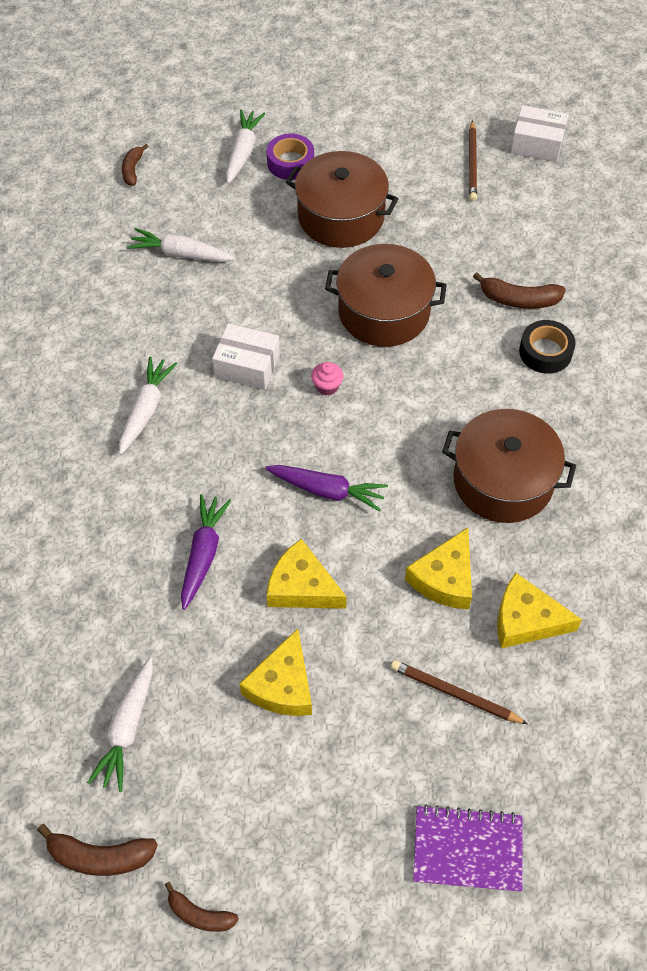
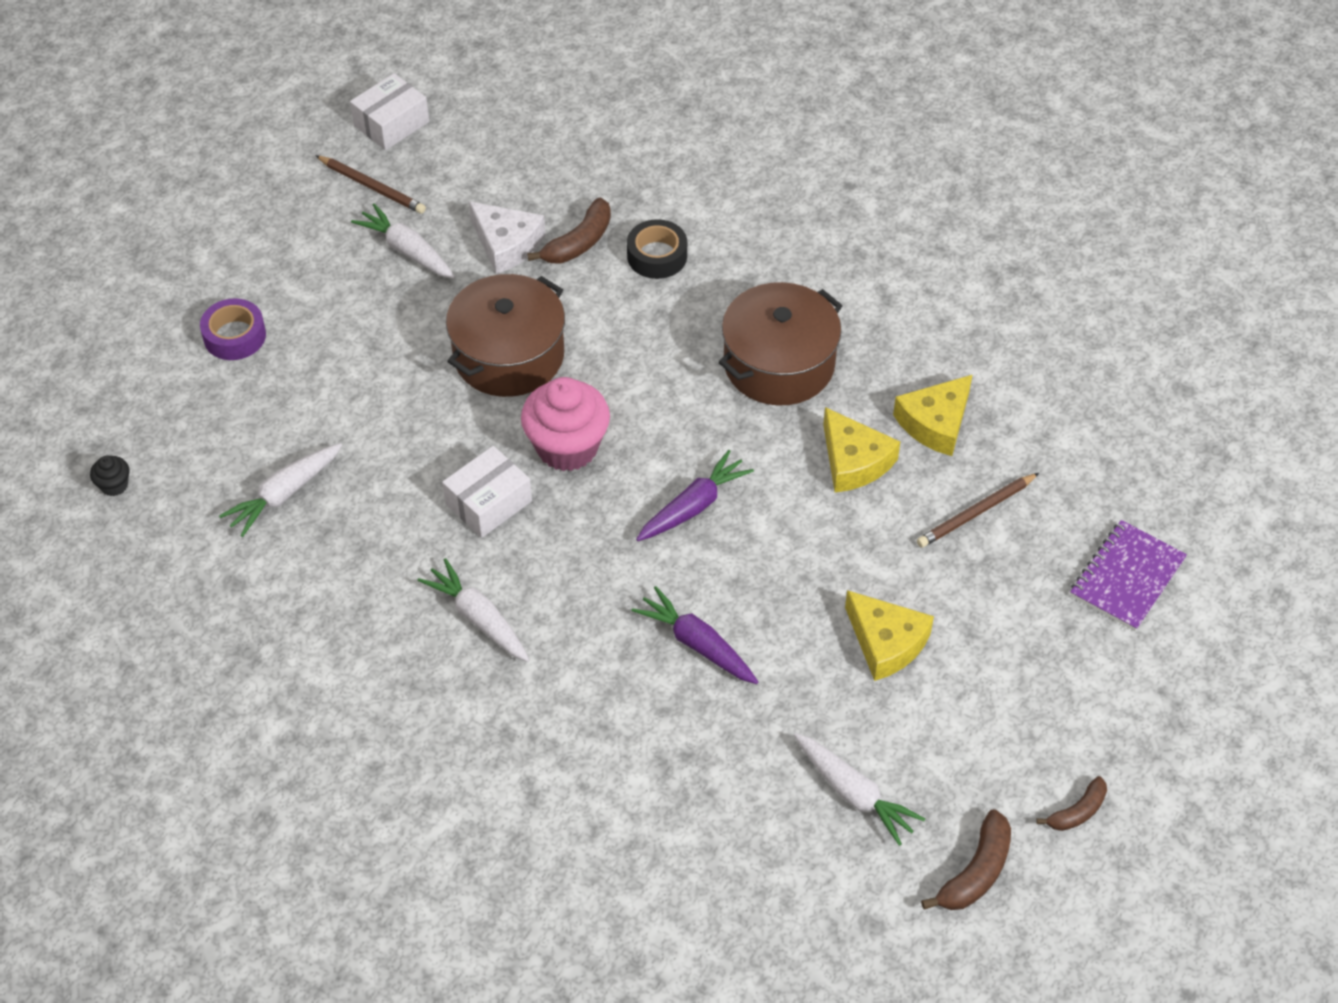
camera: 60 degrees left, 5 degrees down
(133, 169) = (114, 485): brown banana -> black cupcake
(243, 152) = (180, 371): white carrot -> white carrot (407, 250)
(302, 587) = (789, 578): yellow cheese -> none
(327, 386) = (567, 447): pink cupcake -> pink cupcake, size x2.29
(341, 216) = (351, 329): brown pot -> none
(482, 260) = (506, 244): none -> white cheese

